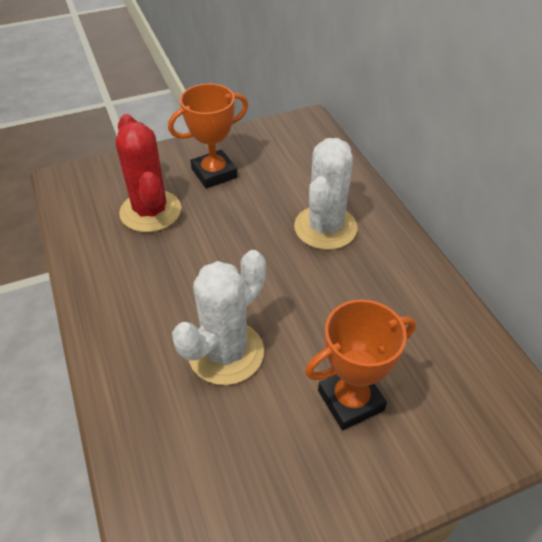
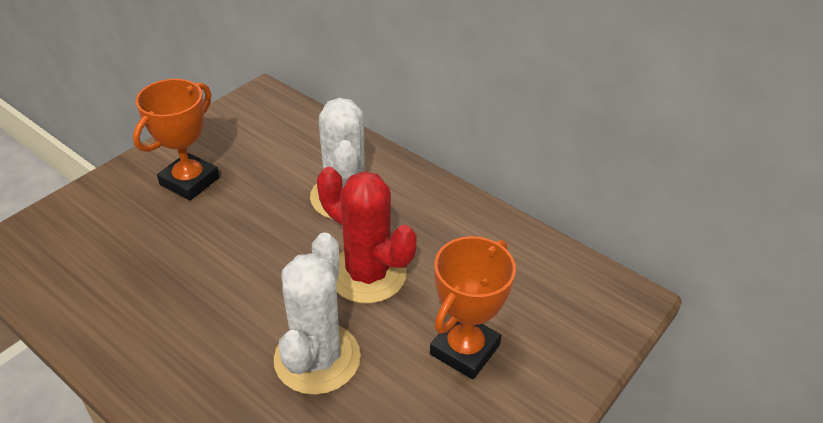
camera: 30 degrees left, 5 degrees down
(150, 211) = (139, 247): red cactus -> red cactus (367, 274)

